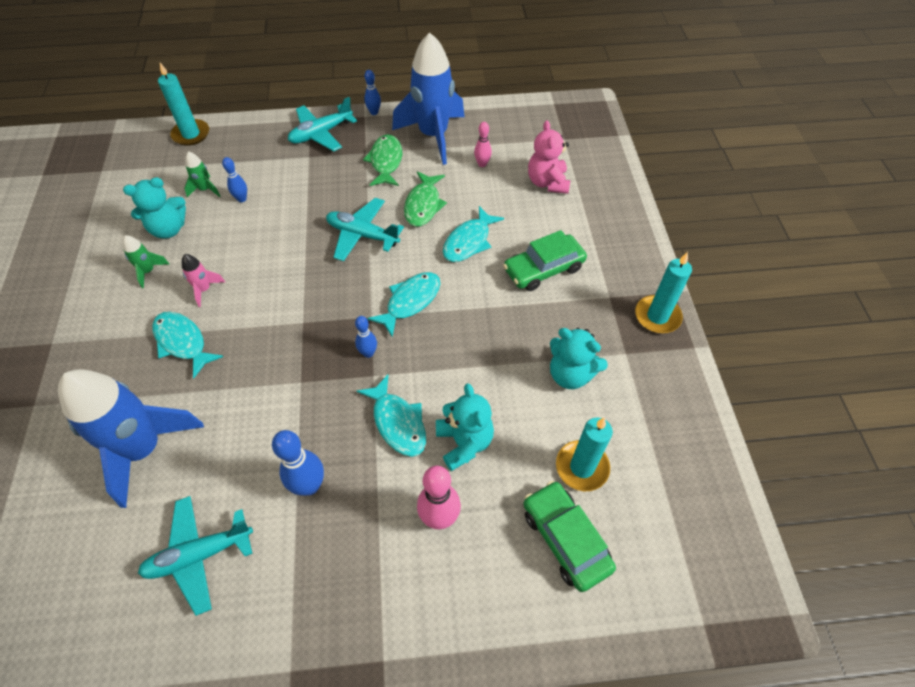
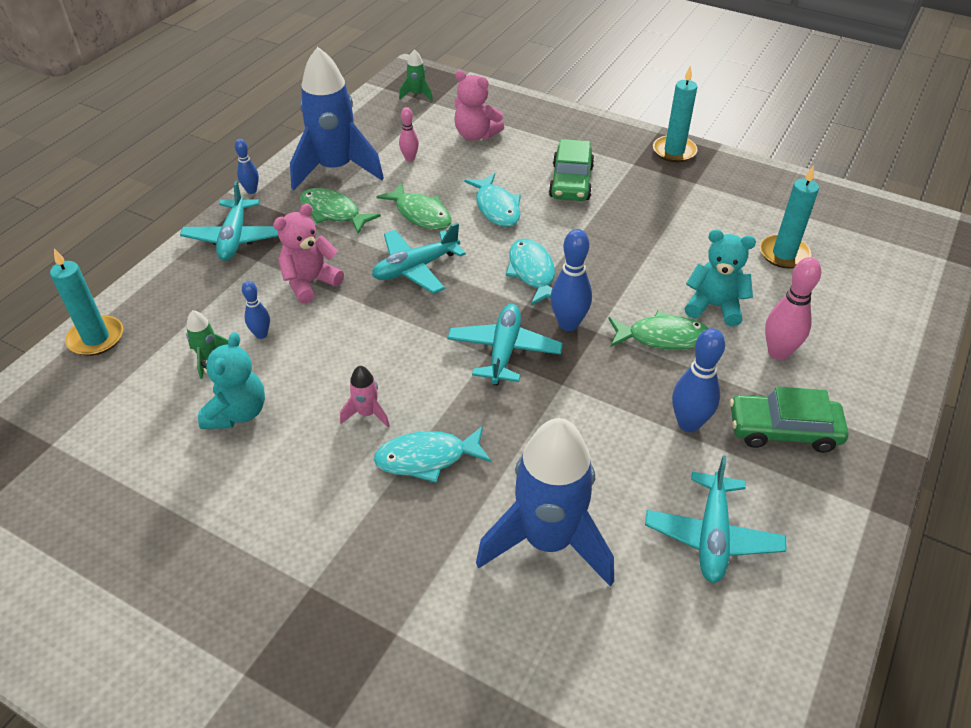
camera: 55 degrees left, 10 degrees down
(148, 271) = (287, 453): green rocket -> green rocket (417, 95)
(306, 192) = (310, 282): none -> pink teddy bear
(312, 329) = (504, 351): none -> turquoise plane
(368, 353) = (568, 324): blue bowling pin -> blue bowling pin, size x1.70
(398, 422) = (662, 337): turquoise fish -> green fish
(565, 539) = (841, 292): green car -> green car (783, 430)
(570, 374) = (692, 219): turquoise teddy bear -> none

